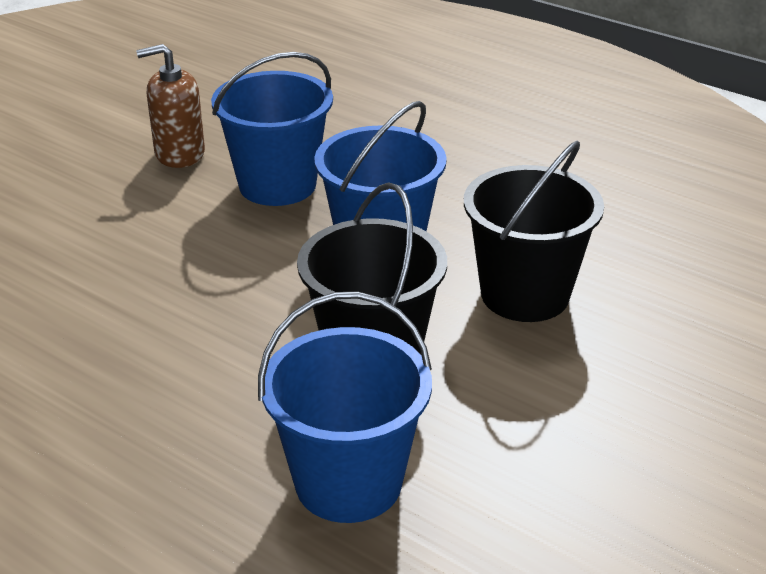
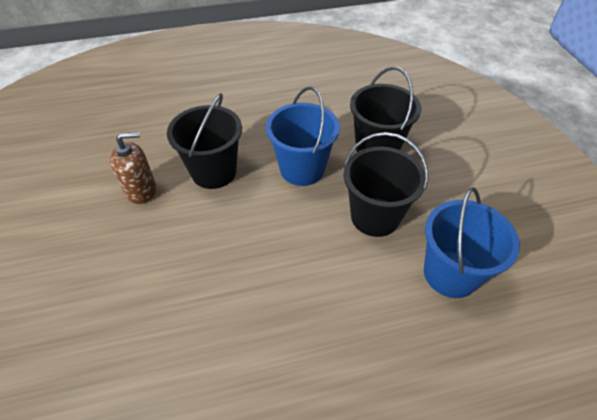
camera: 50 degrees left, 15 degrees up
(179, 154) = (141, 190): brown soap dispenser -> brown soap dispenser turned 135 degrees counterclockwise
(277, 185) = (214, 172): blue bucket -> black bucket

